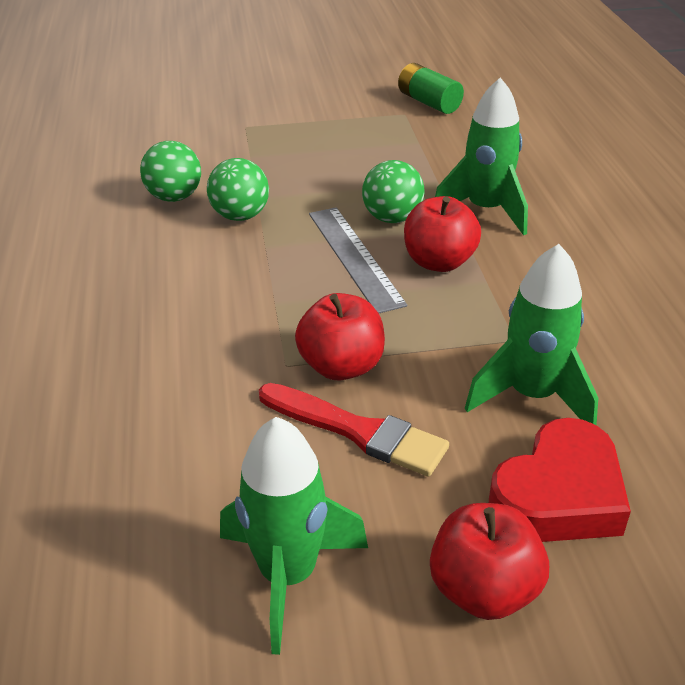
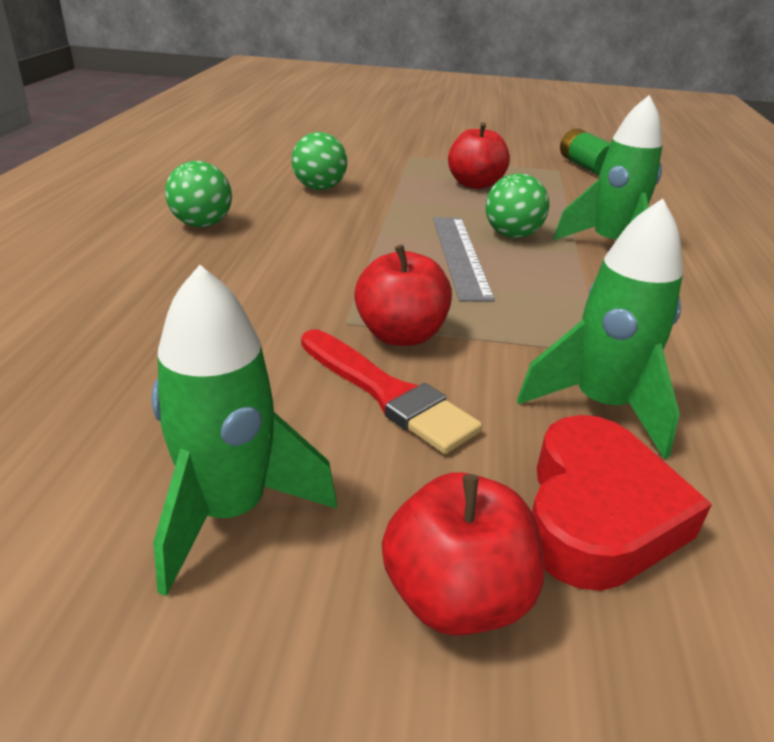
camera: 15 degrees right, 5 degrees down
(240, 216) = (369, 209): green ball -> green ball (202, 225)
(439, 262) = (544, 274): red apple -> red apple (475, 184)
(558, 495) = (597, 514): red heart -> red heart turned 45 degrees counterclockwise

